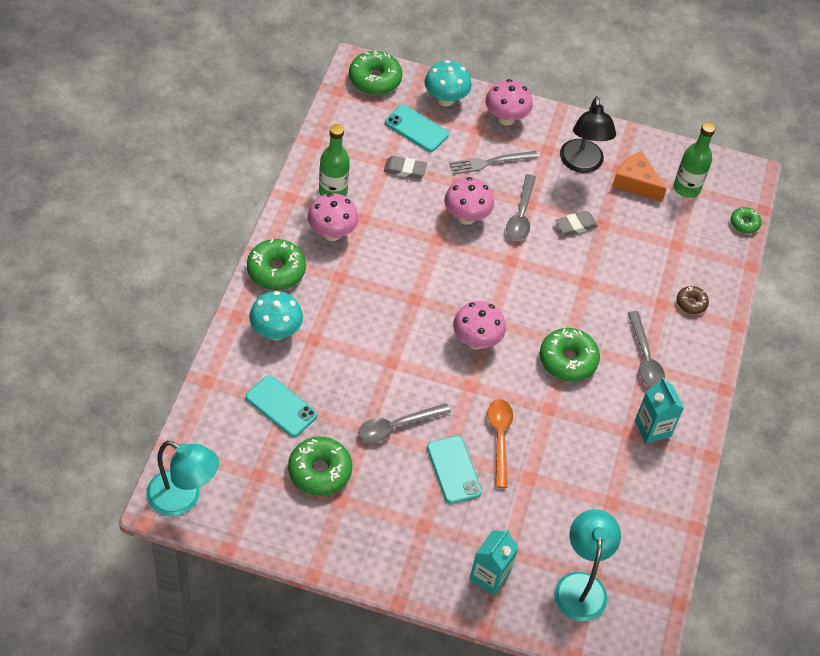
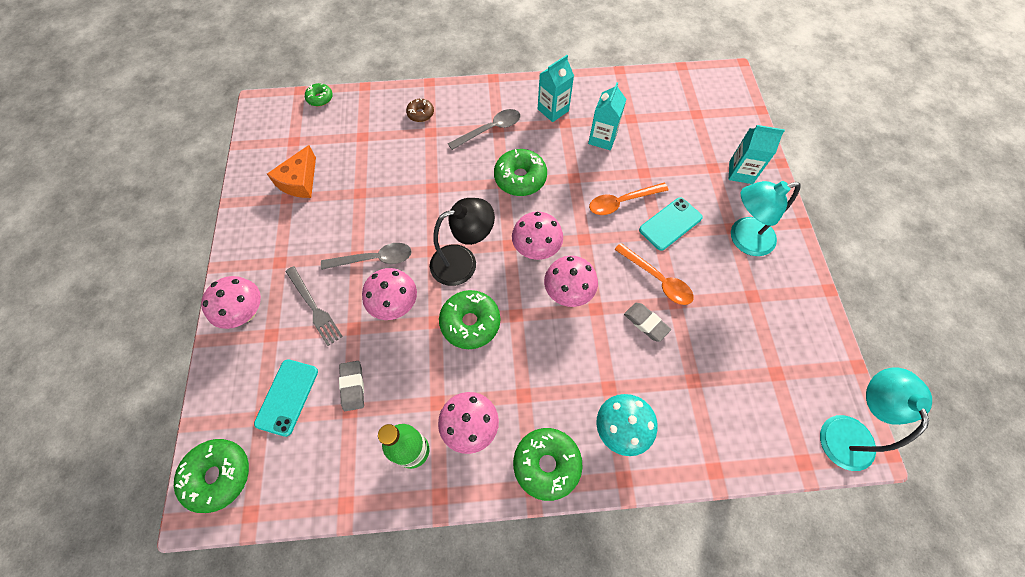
camera: 105 degrees left, 10 degrees up
(281, 406) = (698, 385): turquoise phone -> none
(319, 471) = (739, 323): green donut -> green donut (470, 323)
(397, 426) = (657, 279): grey spoon -> orange spoon
(418, 347) = (568, 292): none -> pink mushroom
(445, 99) = (232, 382): turquoise mushroom -> none
(576, 225) = (369, 212): grey eraser -> grey eraser (646, 323)
(580, 585) = (707, 118): turquoise lamp -> turquoise lamp (743, 239)
(582, 164) = (290, 228): black lamp -> black lamp (463, 261)
(592, 459) = (602, 138): none -> turquoise carton
(686, 188) = (293, 144): green bottle -> none

